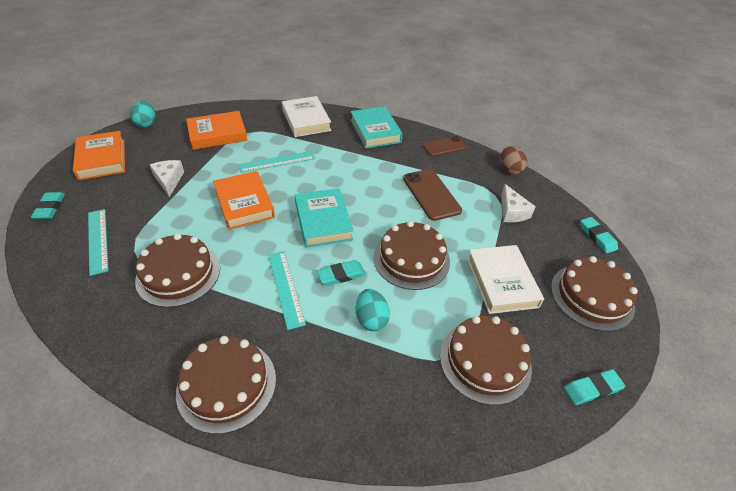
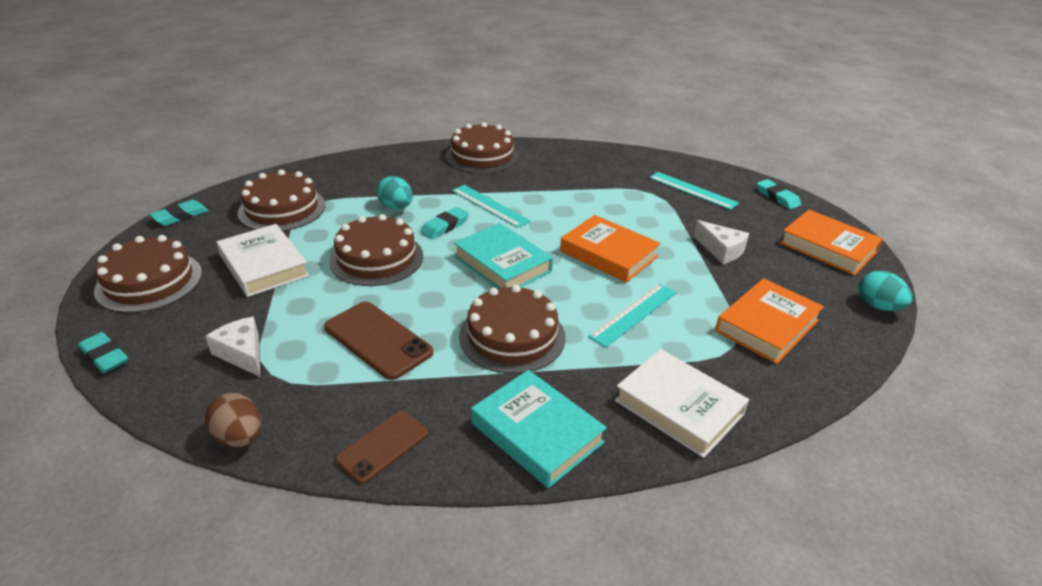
camera: 155 degrees right, 10 degrees down
(178, 274) = (592, 190): brown cake -> brown cake (512, 336)

